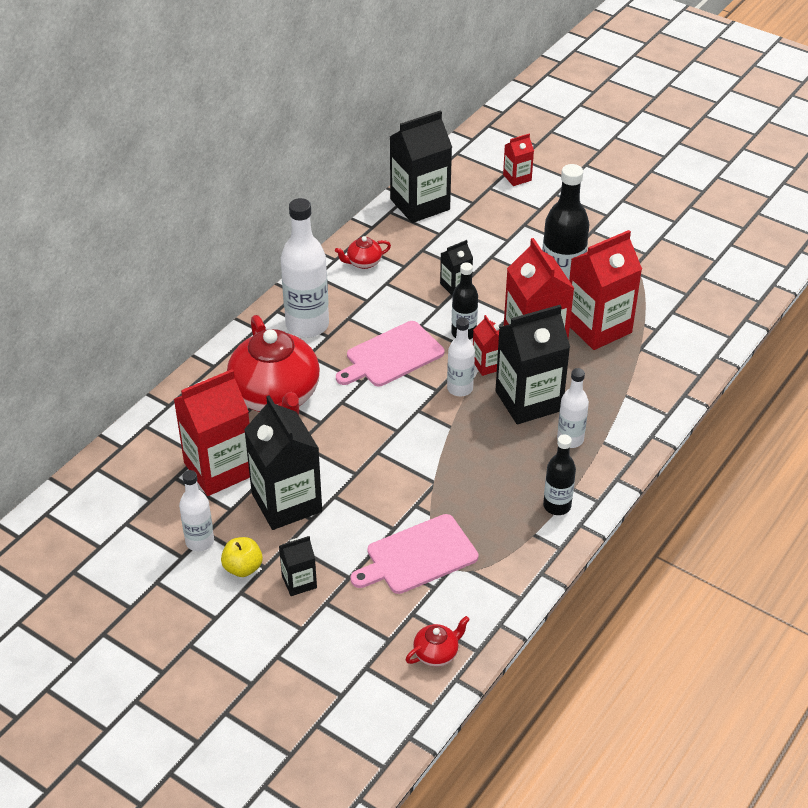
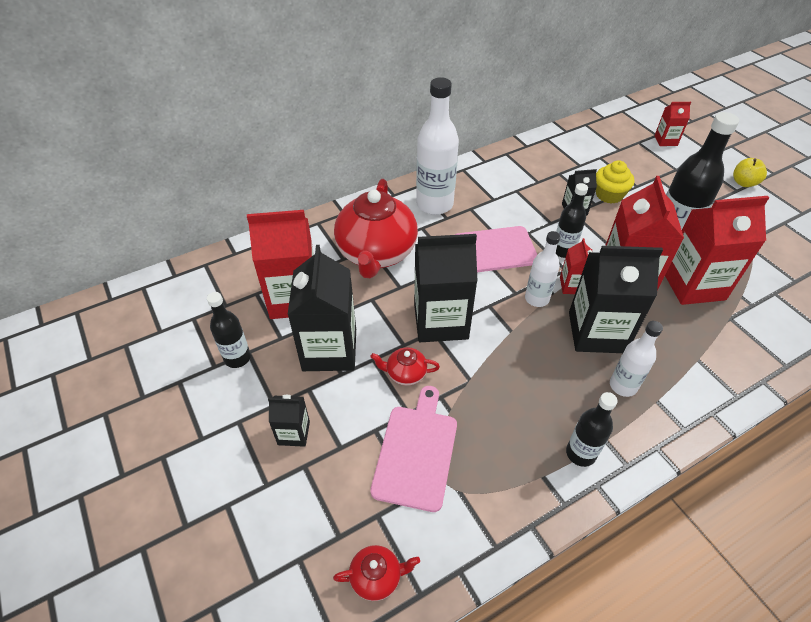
camera: 25 degrees right, 5 degrees up
(200, 541) = (237, 358): white bottle -> black bottle
(243, 568) = (255, 398): yellow apple -> yellow apple (744, 183)
(363, 263) = (506, 170): red teapot -> red teapot (405, 374)
(418, 556) = (416, 452): pink cutting board -> pink cutting board turned 105 degrees clockwise
(420, 204) = (574, 139): black carton -> black carton (440, 321)
(483, 259) = (609, 195): none -> yellow cupcake

